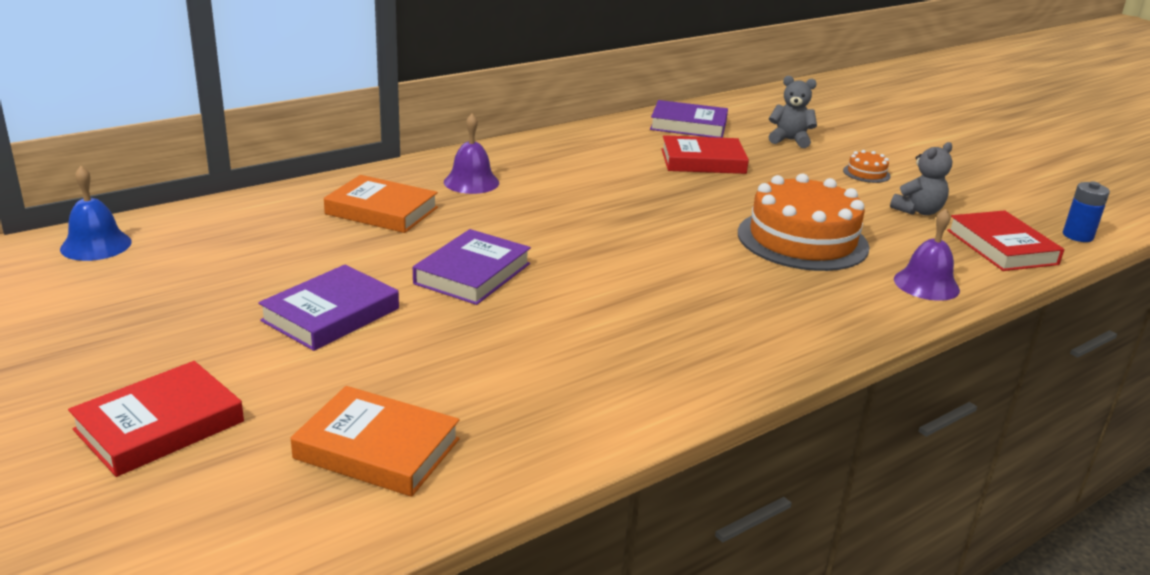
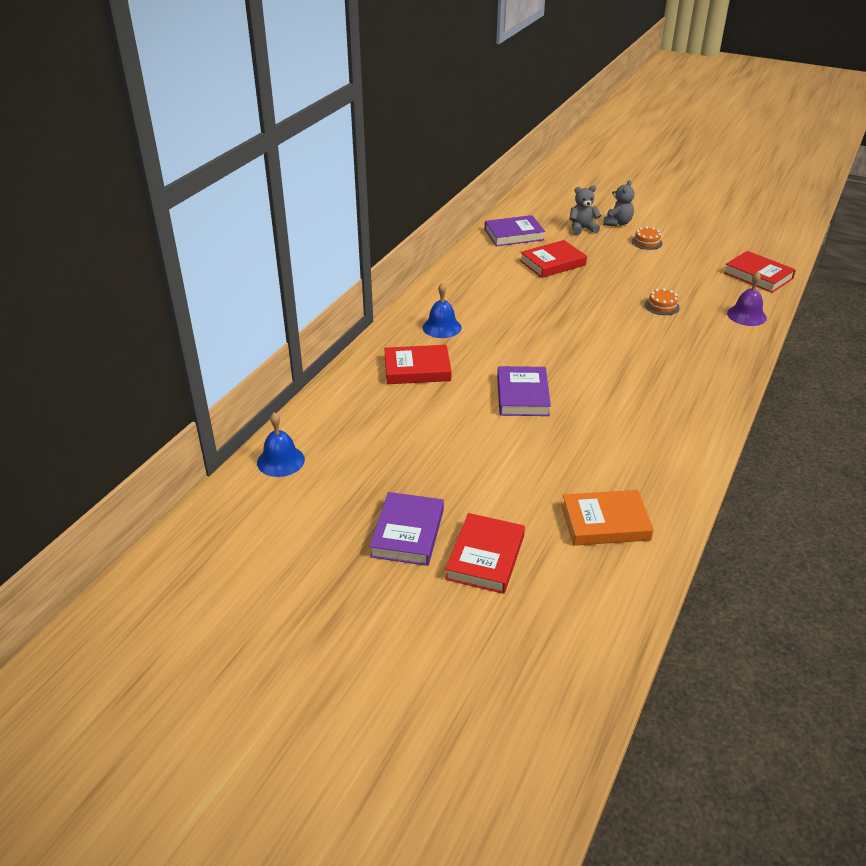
camera: 25 degrees left, 10 degrees up
(330, 314) = (482, 453): purple book -> purple book (407, 533)
(382, 211) = (417, 369): orange book -> red book
(471, 182) = (442, 327): purple bell -> blue bell
(802, 240) = (662, 306): orange cake -> orange cake, size x0.41
(918, 211) = (698, 263): grey teddy bear -> grey teddy bear (617, 223)
(1077, 236) = (785, 254): blue battery -> none

